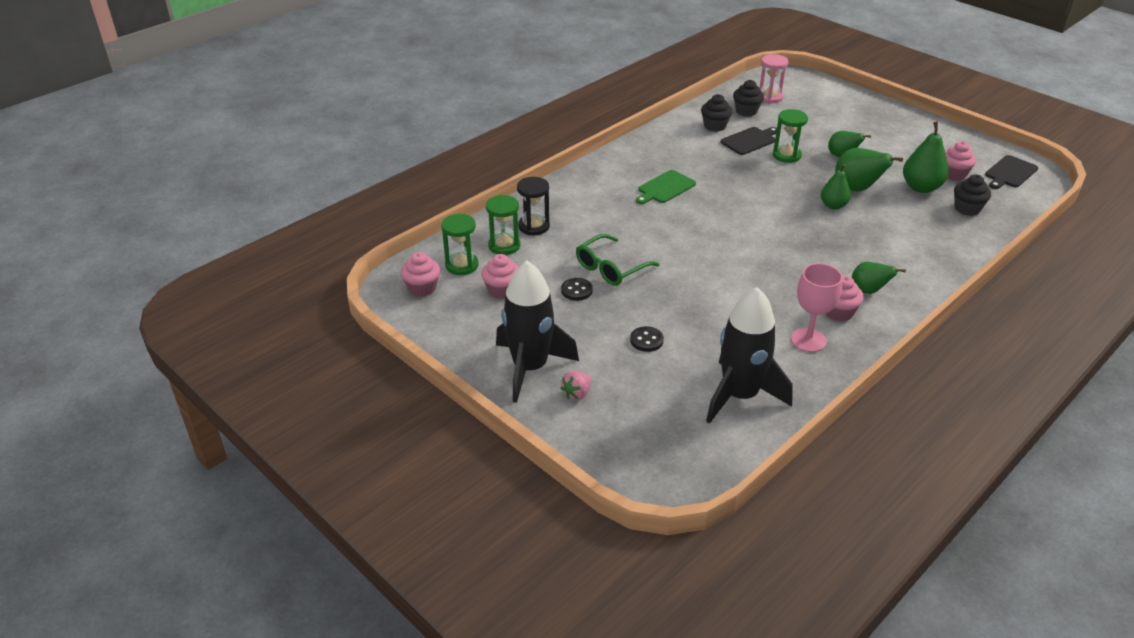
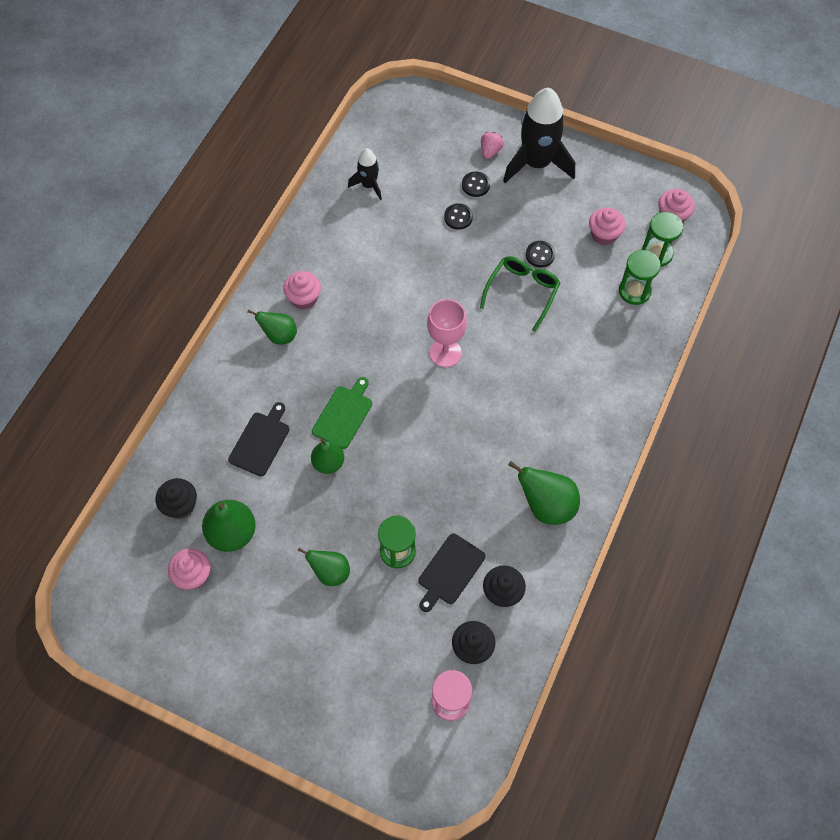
camera: 160 degrees right, 25 degrees up
(534, 226) = (622, 327): black hourglass -> none
(612, 365) = (475, 185): none -> black button
(665, 188) = (517, 436): green cutting board -> green cutting board (343, 414)
(739, 396) = (369, 185): black rocket -> black rocket, size x0.52
(808, 340) = (325, 258): pink goblet -> pink goblet (445, 353)
(857, 189) = (305, 505): green pear -> green pear (546, 505)
(1010, 173) = (124, 603): black cutting board -> black cutting board (260, 441)

